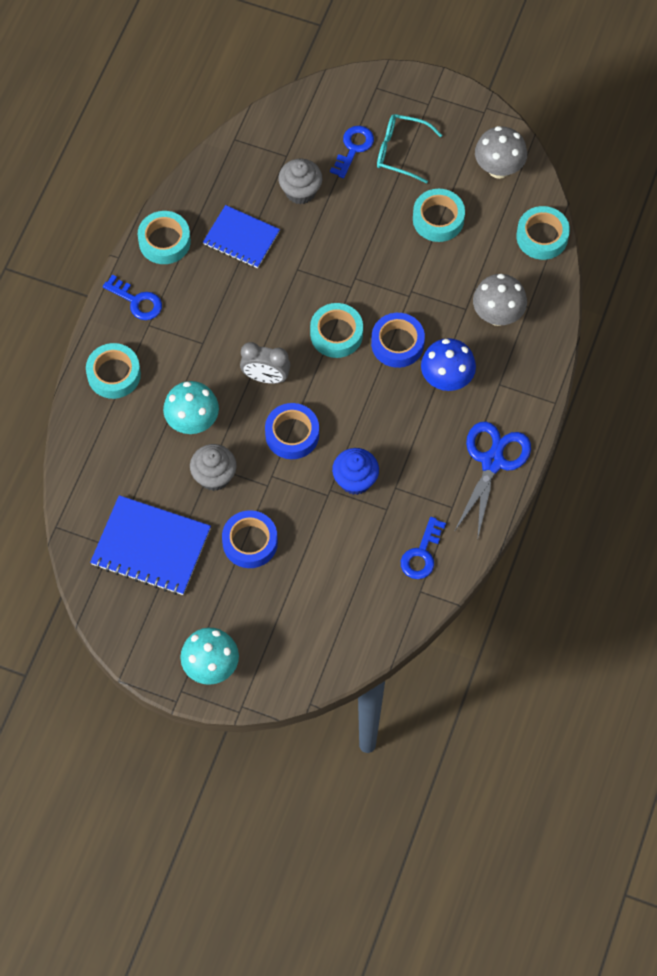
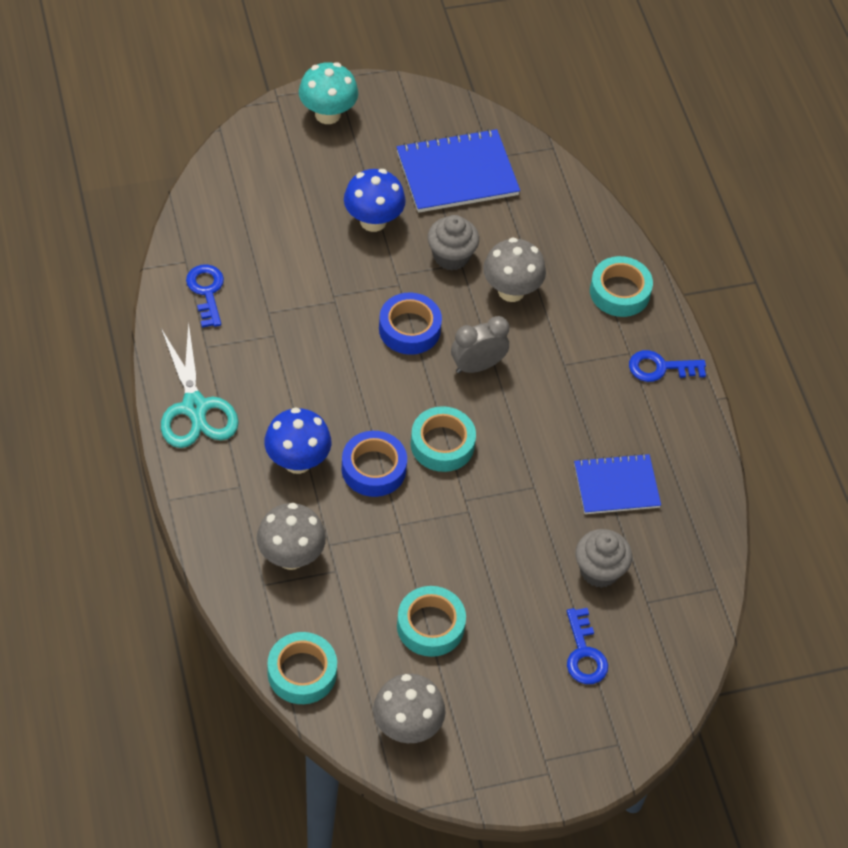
camera: 140 degrees right, 10 degrees down
(164, 241) = (687, 439): turquoise tape -> none
(192, 422) = (511, 291): turquoise mushroom -> grey mushroom
(250, 542) = (373, 221): blue tape -> blue mushroom
(355, 480) = (317, 321): blue cupcake -> none
(401, 152) = (529, 681): turquoise glasses -> none
(492, 461) = (195, 407): blue scissors -> turquoise scissors

